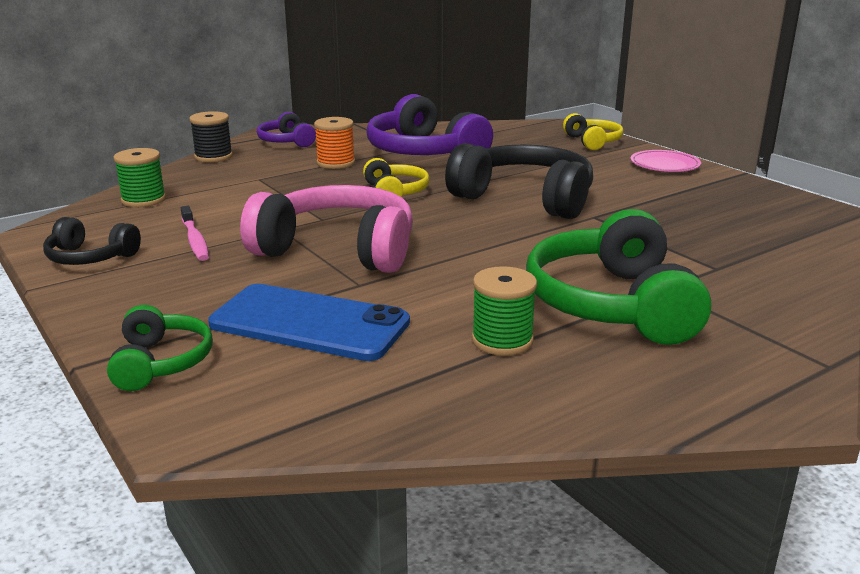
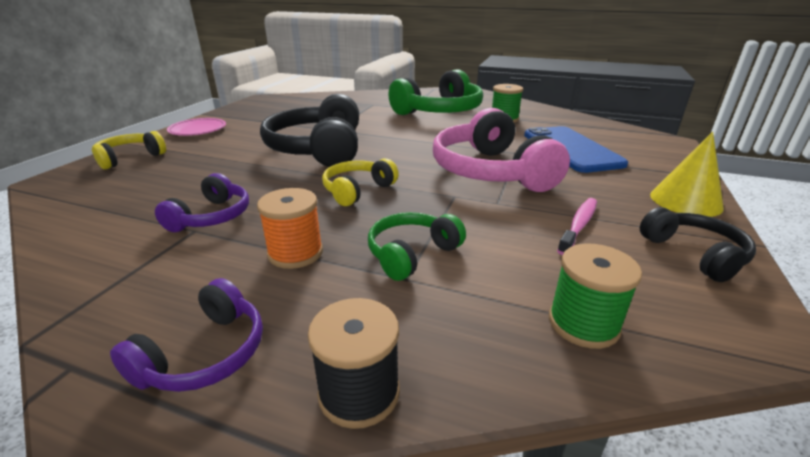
camera: 125 degrees left, 5 degrees up
(112, 305) = (685, 201): none -> yellow cone
(160, 362) = (667, 163): green headphones -> green headphones (412, 254)
(424, 152) = (211, 216): purple headphones -> purple headphones, size x0.53

